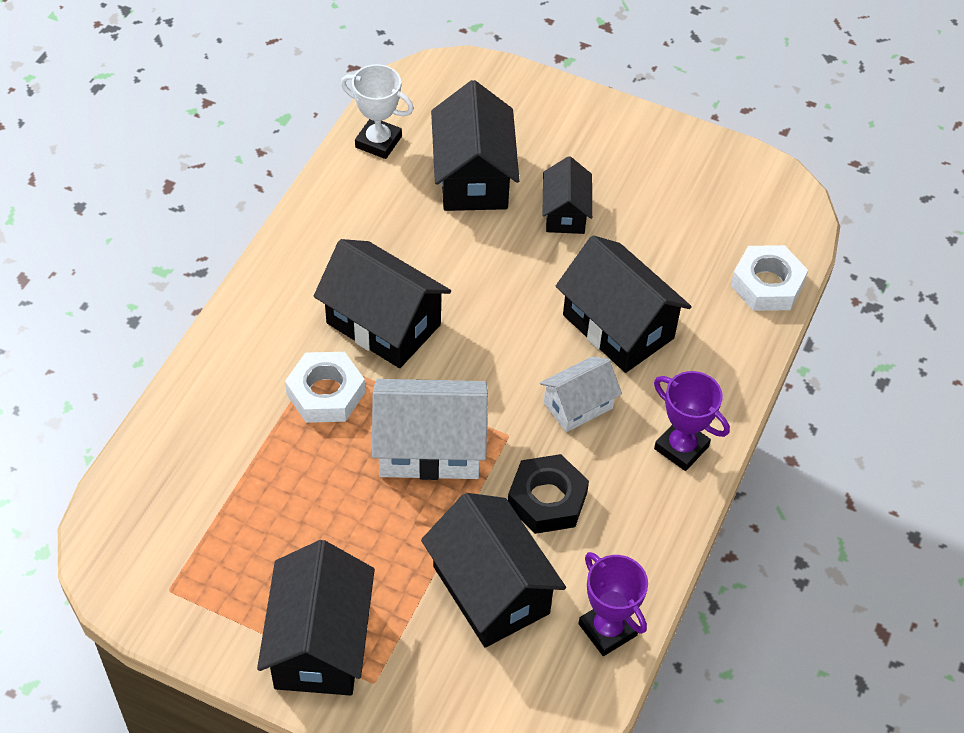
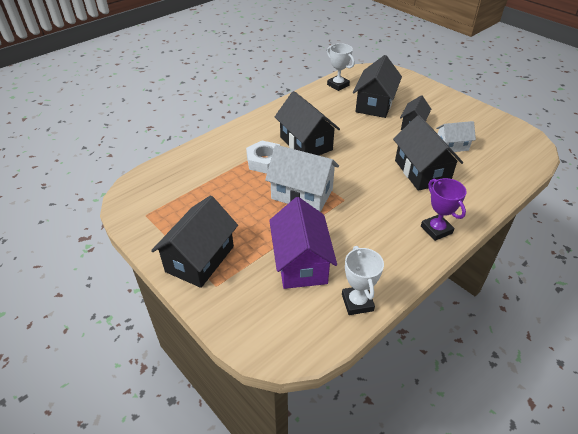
camera: 25 degrees right, 10 degrees down
(491, 590) = (301, 263): black house -> purple house
(547, 499) = (351, 232): black nut -> none
(578, 405) = (386, 197): white house -> white house (452, 146)
(607, 629) = (357, 302): purple trophy -> white trophy
(767, 284) = (510, 174): white nut -> none

